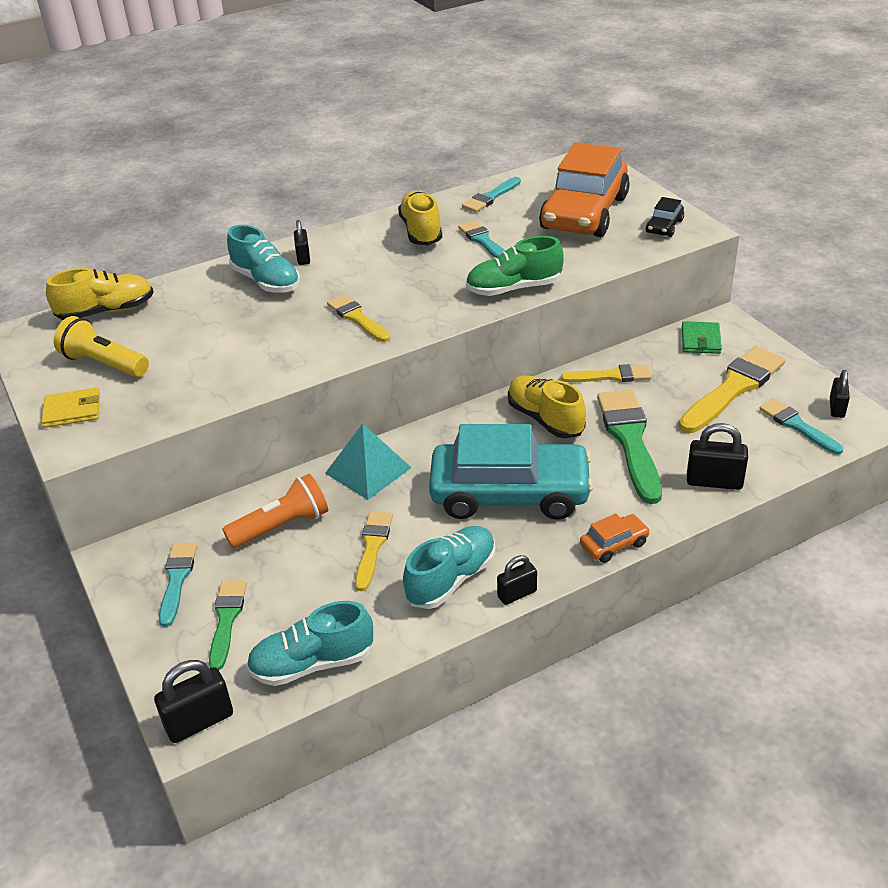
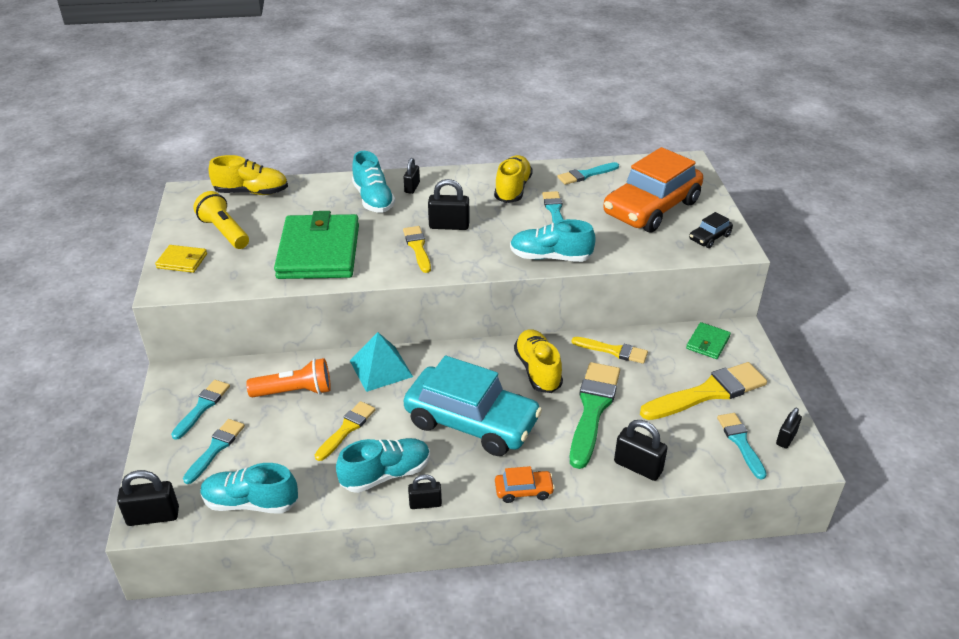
camera: 20 degrees right, 0 degrees up
(226, 619) = (216, 448): green brush -> turquoise brush
(241, 354) = (319, 251): none -> green wallet
(377, 286) = (449, 226): none -> black padlock
(514, 289) = (550, 257): green shoe -> turquoise shoe

